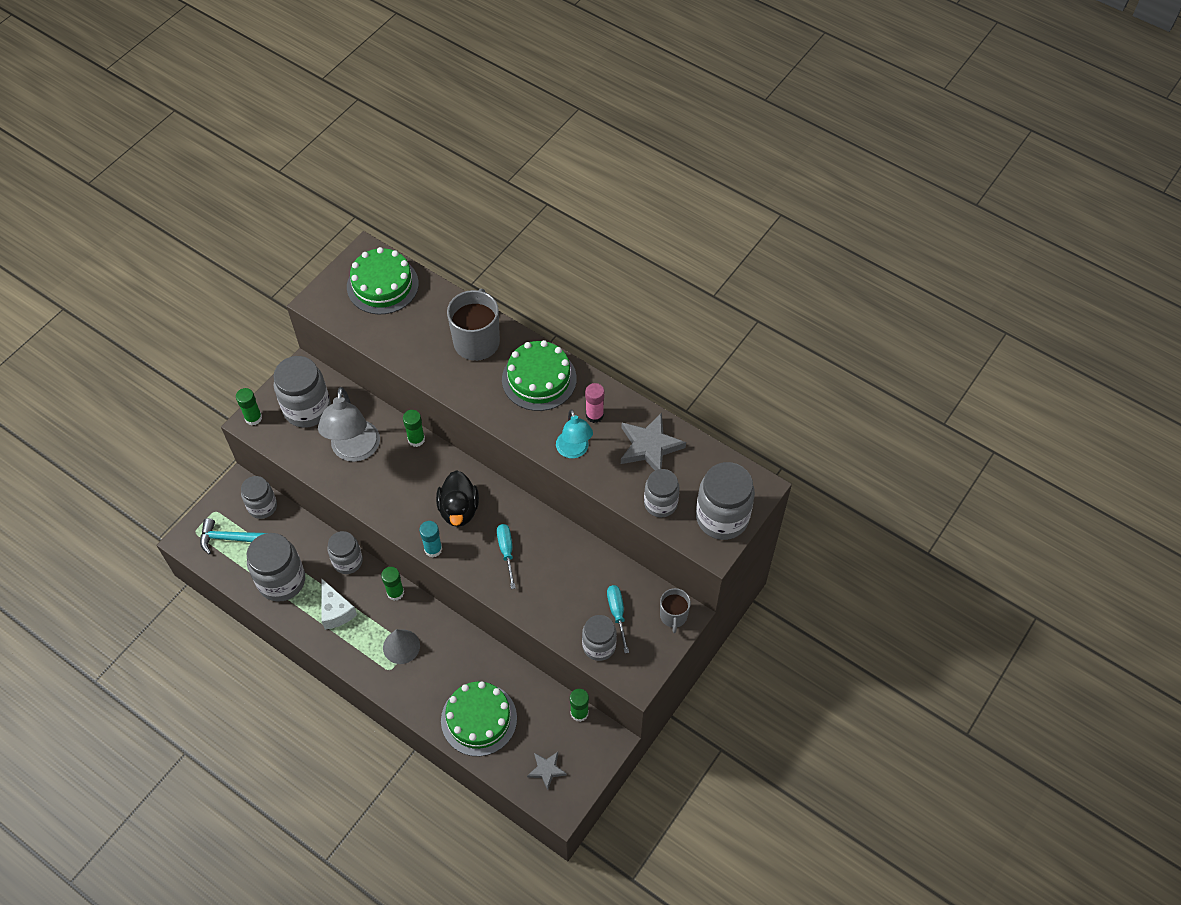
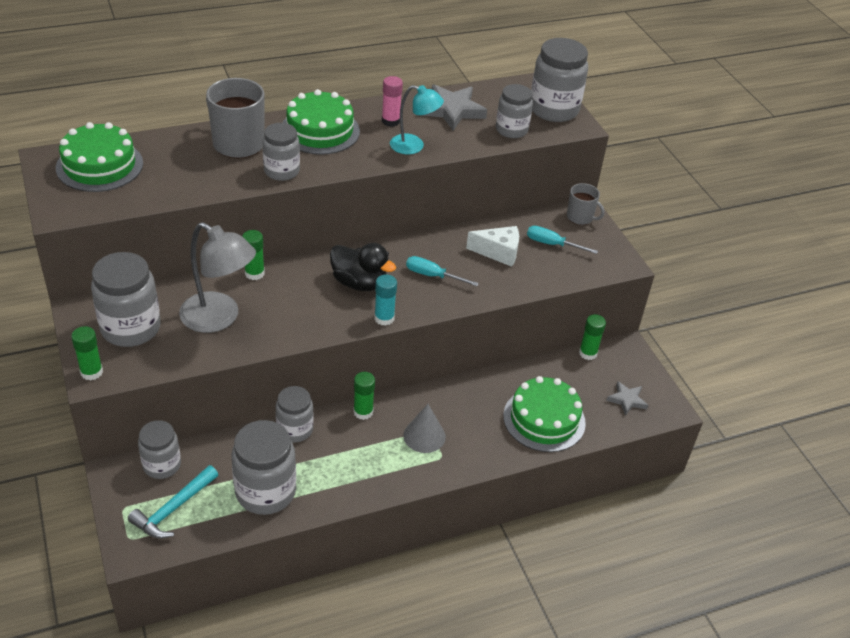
camera: 60 degrees left, 15 degrees down
(336, 611) = (341, 465): white cheese -> white cheese (498, 252)
(599, 646) = (574, 268): grey jar -> grey jar (281, 171)

